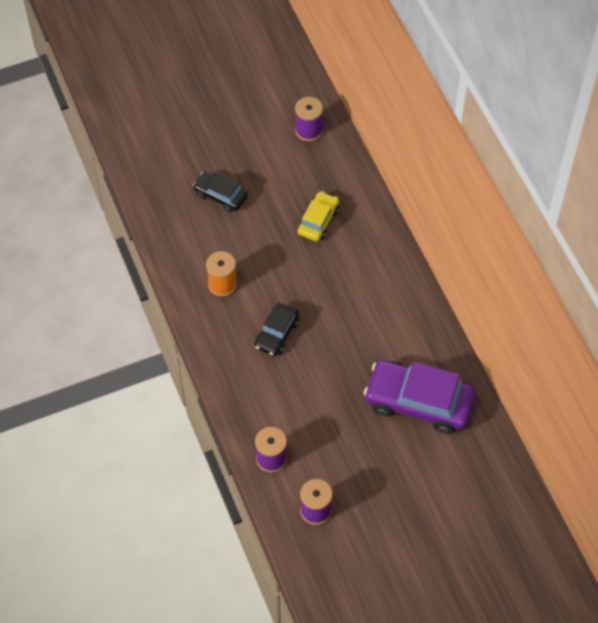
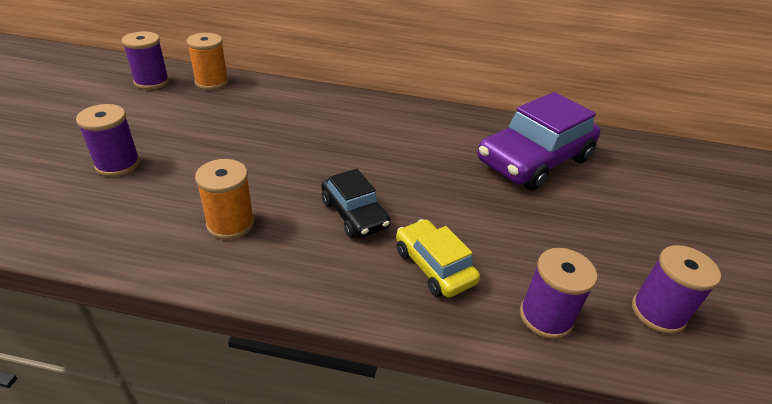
camera: 60 degrees left, 20 degrees down
(220, 195) = (118, 164): black car -> purple spool
(318, 221) = (253, 121): yellow car -> yellow car (434, 266)
(340, 161) = (212, 82): none -> orange spool

